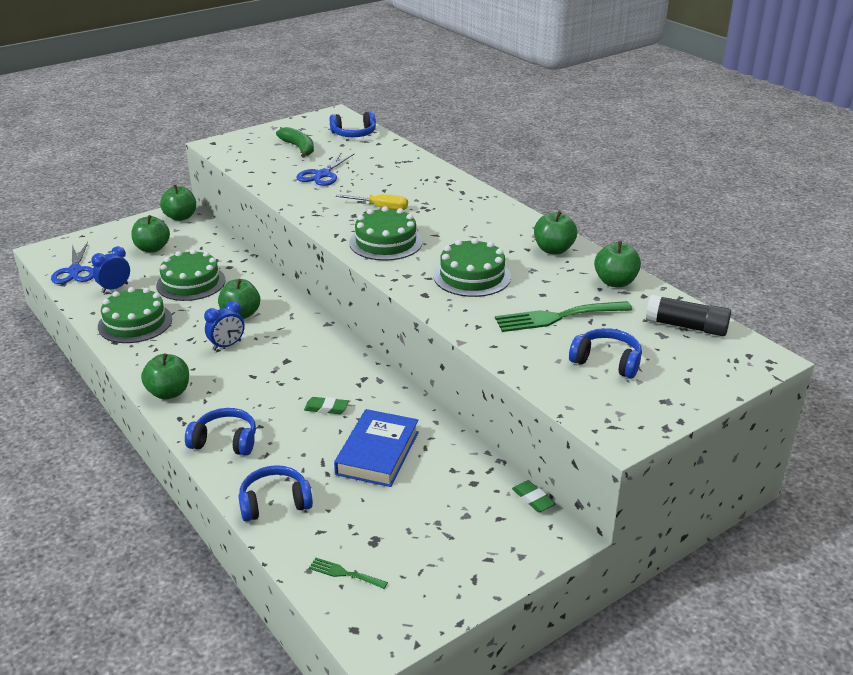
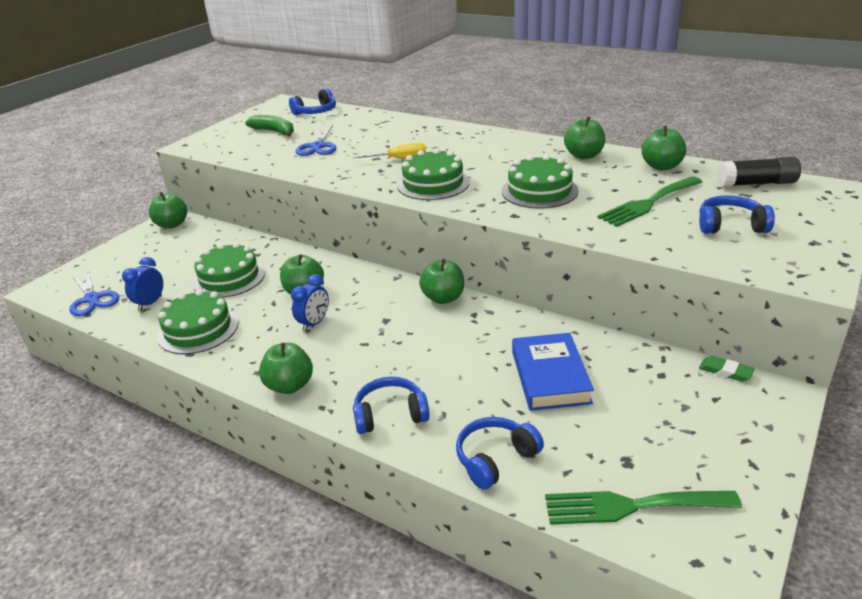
camera: 20 degrees left, 0 degrees up
(152, 248) = (163, 258): green apple -> green apple (443, 298)
(326, 408) = (463, 351): green eraser -> none
(344, 573) = (631, 506): green fork -> green fork, size x2.04

